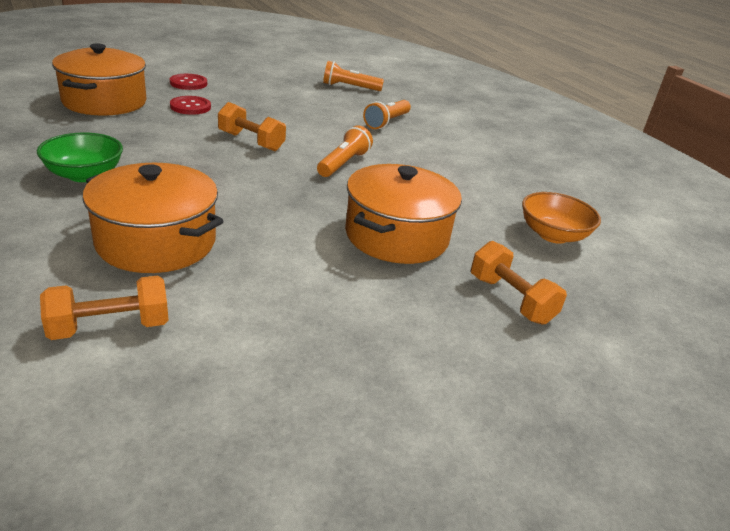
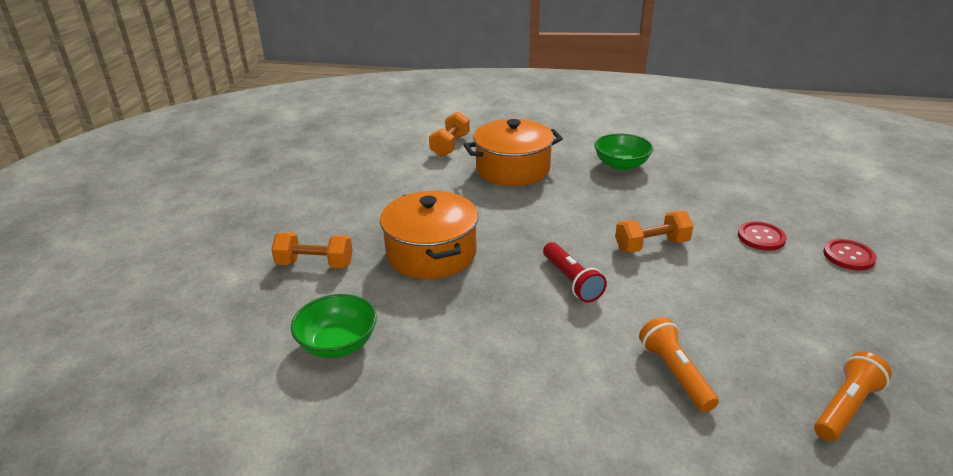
camera: 135 degrees right, 0 degrees up
(104, 102) = (780, 197): orange pot -> none
(343, 163) = (571, 281): orange flashlight -> red flashlight
(553, 235) = (338, 344): orange bowl -> green bowl

